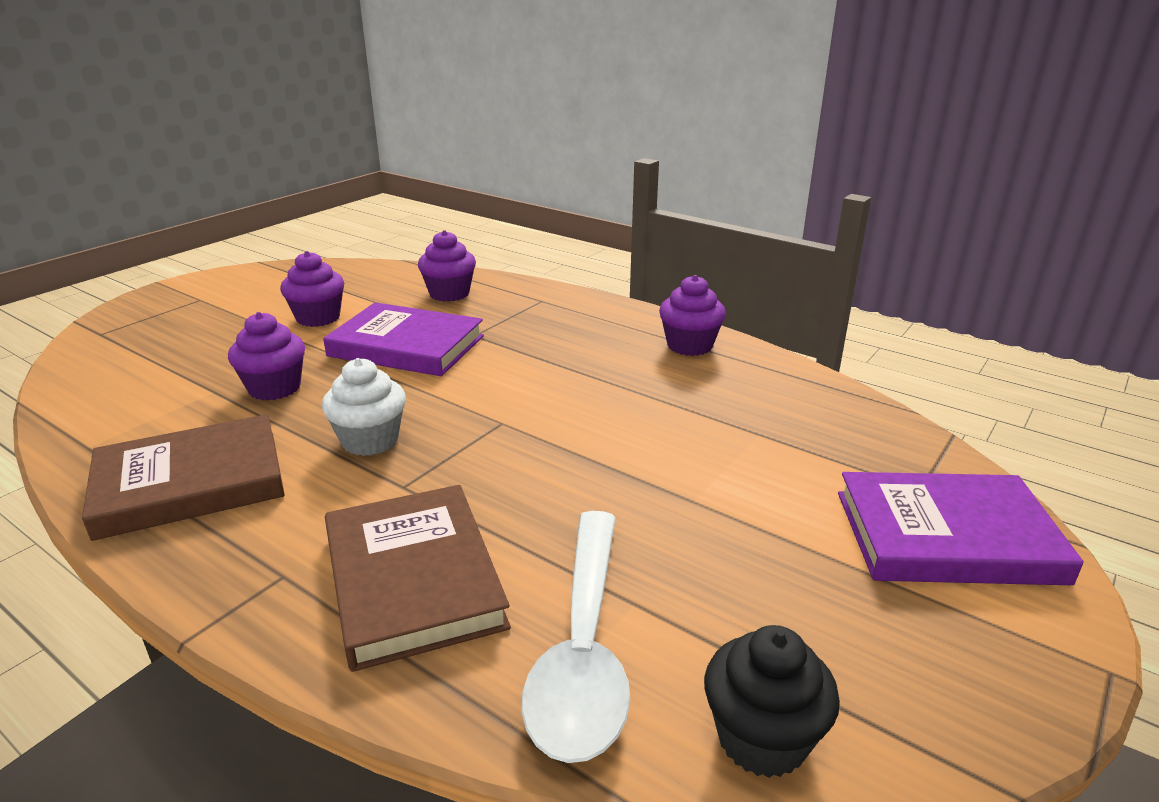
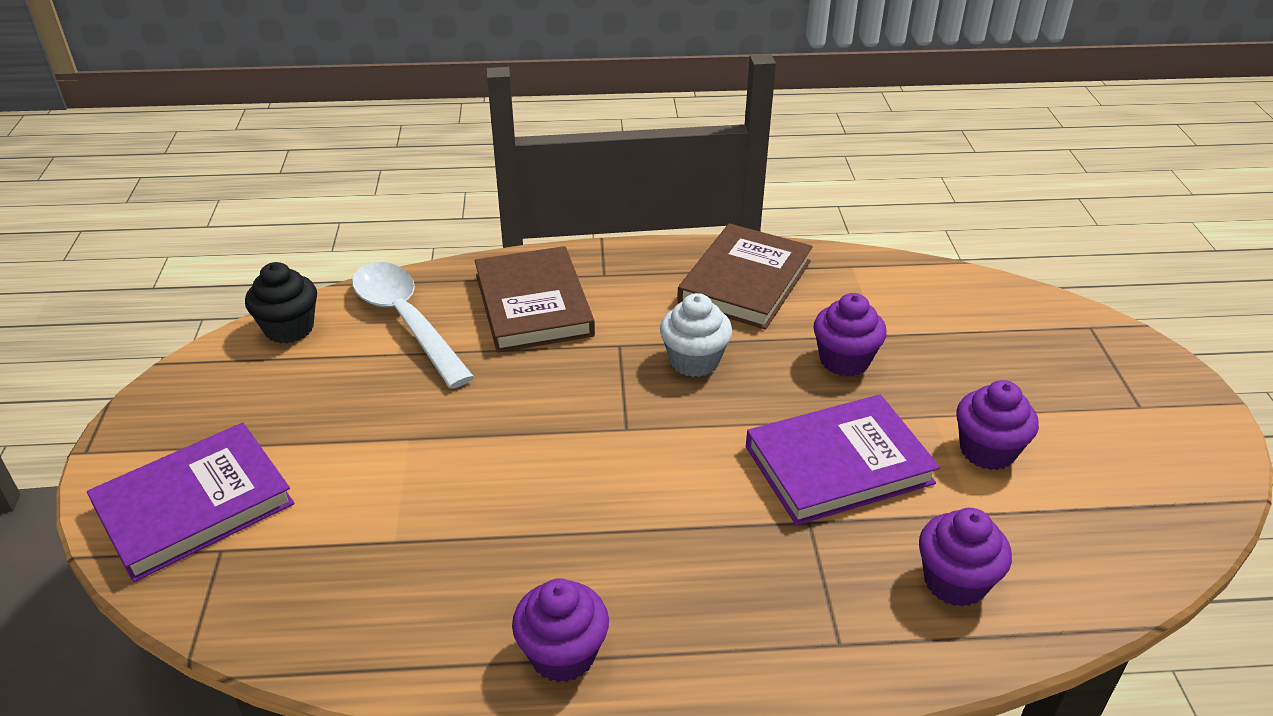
camera: 140 degrees right, 10 degrees up
(413, 579) = (533, 305): brown book -> brown book turned 45 degrees clockwise

